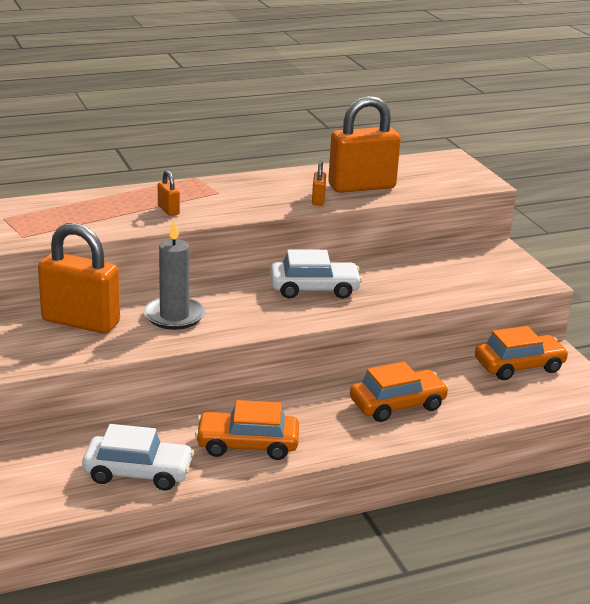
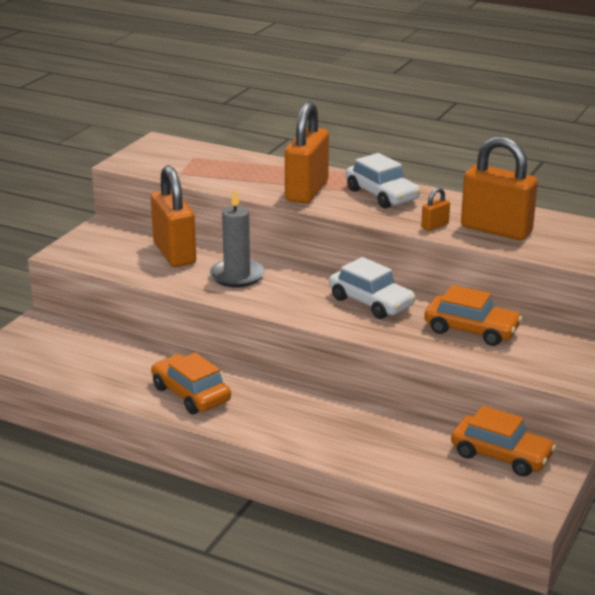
camera: 50 degrees right, 0 degrees up
(138, 472) = (100, 373): white car -> white car (382, 195)
(168, 210) = (306, 191): orange padlock -> orange padlock, size x2.37
(397, 404) = (342, 427): orange car -> orange car (471, 330)

